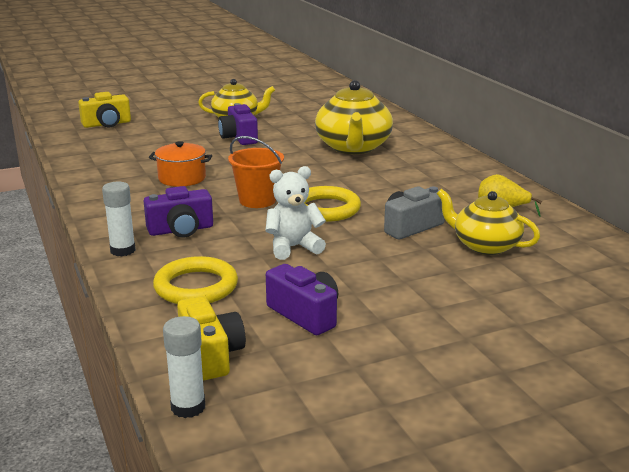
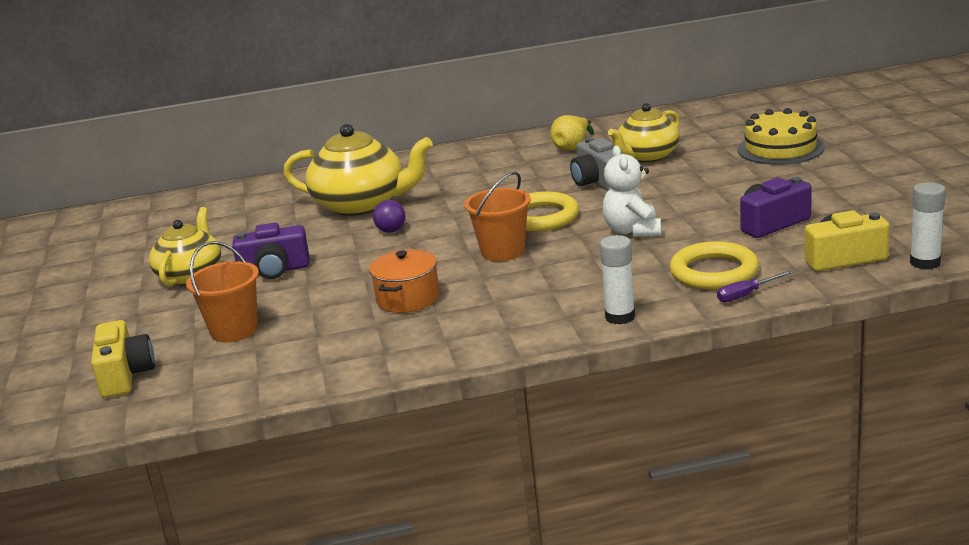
camera: 75 degrees left, 0 degrees up
(144, 303) = (746, 294): none -> purple screwdriver
(153, 139) = (234, 330): none -> orange bucket
(181, 230) = (572, 288): purple camera -> none
(302, 161) = (391, 231): none -> purple ball
(531, 320) = (780, 148): none -> yellow cake

